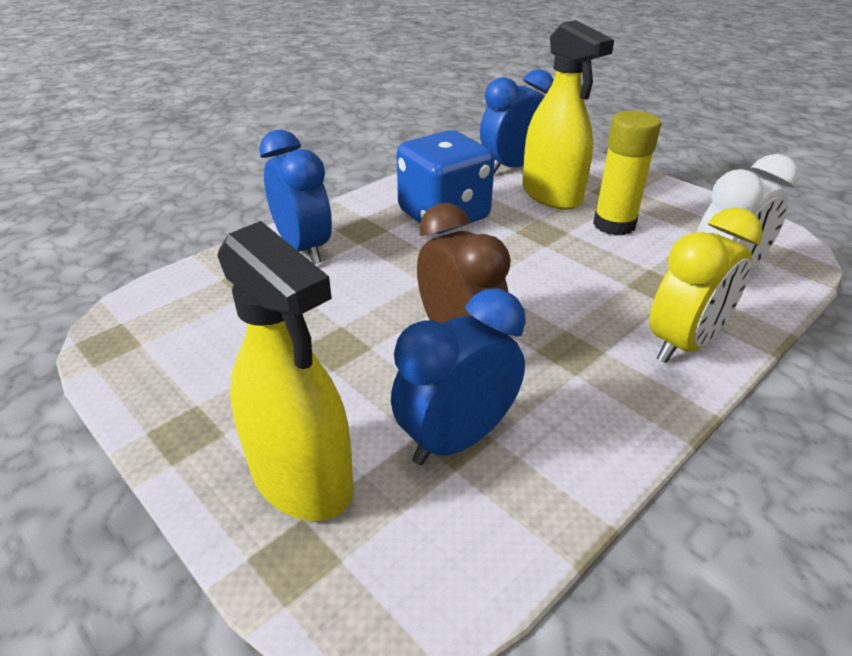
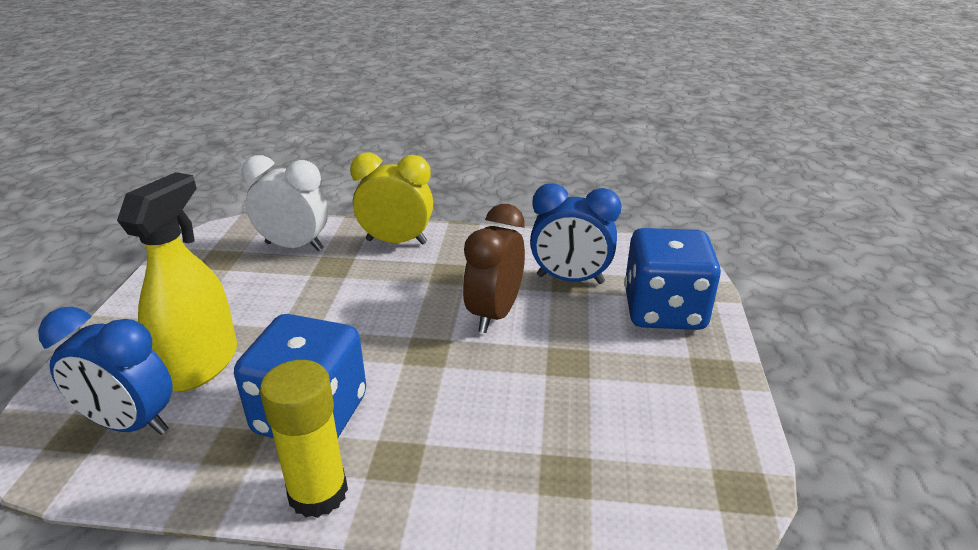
camera: 130 degrees left, 5 degrees down
(302, 477) = (664, 311): yellow spray bottle -> blue dice
(303, 248) = (477, 476): blue clock -> none
(614, 225) = (245, 309): yellow glue stick -> yellow glue stick (318, 493)

